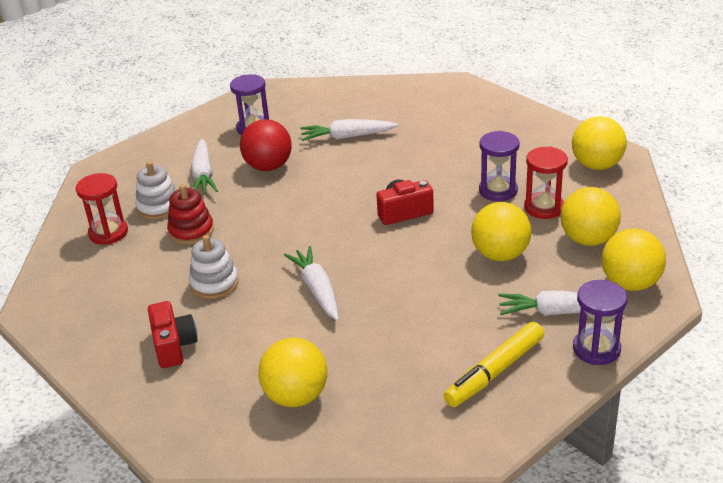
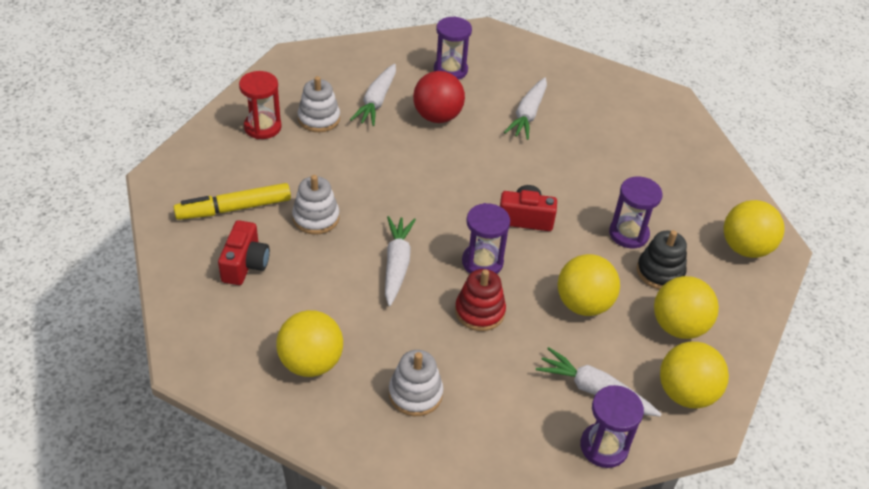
camera: 20 degrees right, 10 degrees up
(191, 231) = (330, 155): red stacking toy -> red stacking toy (479, 311)
(347, 137) = (528, 114): white carrot -> white carrot turned 90 degrees counterclockwise
(391, 258) = (482, 262): none -> purple hourglass
(409, 379) = (415, 394): none -> white stacking toy
(494, 372) = (495, 424): yellow marker -> yellow marker (234, 208)
(544, 207) = (660, 272): red hourglass -> black stacking toy

